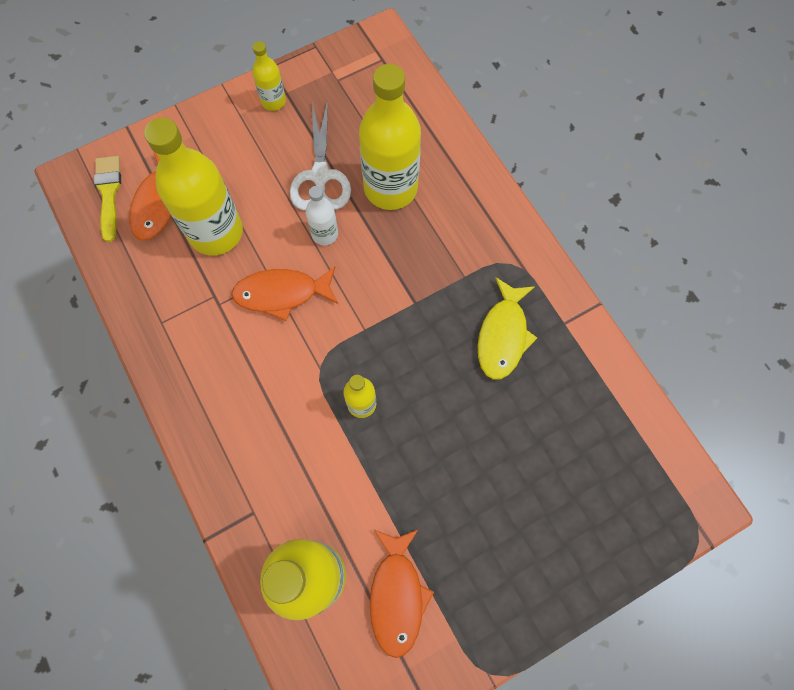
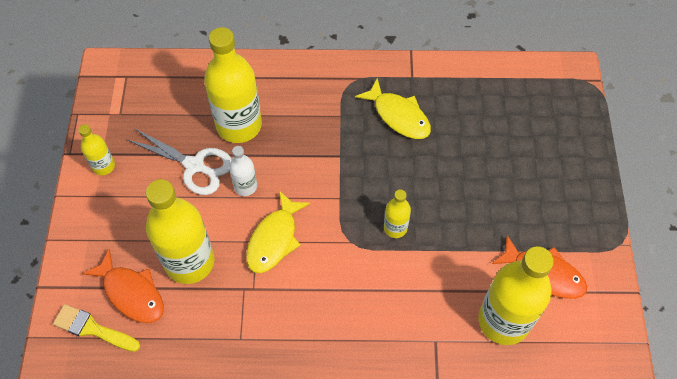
camera: 60 degrees left, 10 degrees down
(281, 293) = (274, 239): orange fish -> yellow fish

